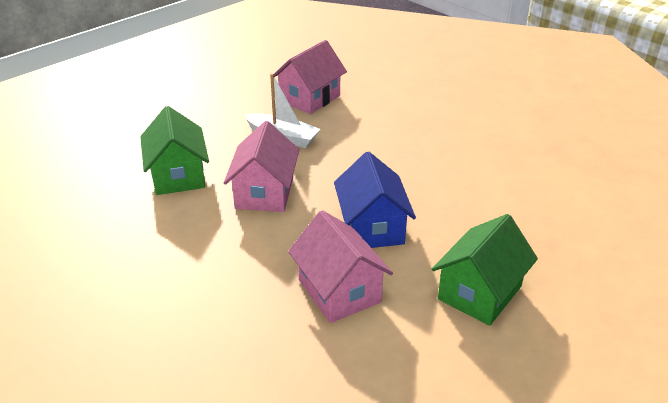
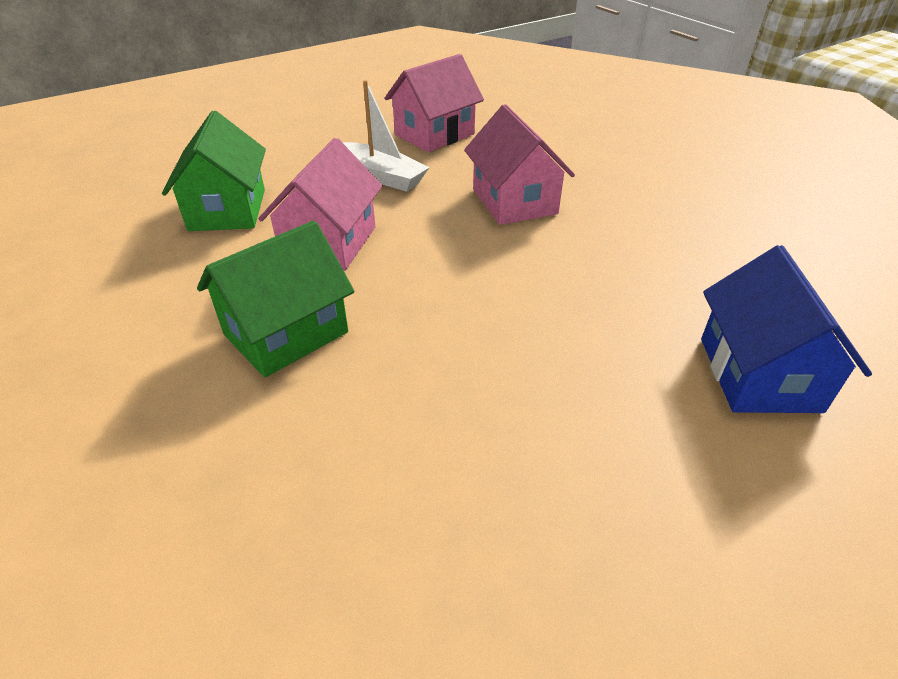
camera: 10 degrees right, 5 degrees up
(339, 291) = (380, 397): pink house -> pink house (514, 201)
(372, 227) = (462, 306): blue house -> blue house (758, 374)
(479, 293) = (603, 430): green house -> green house (286, 333)

